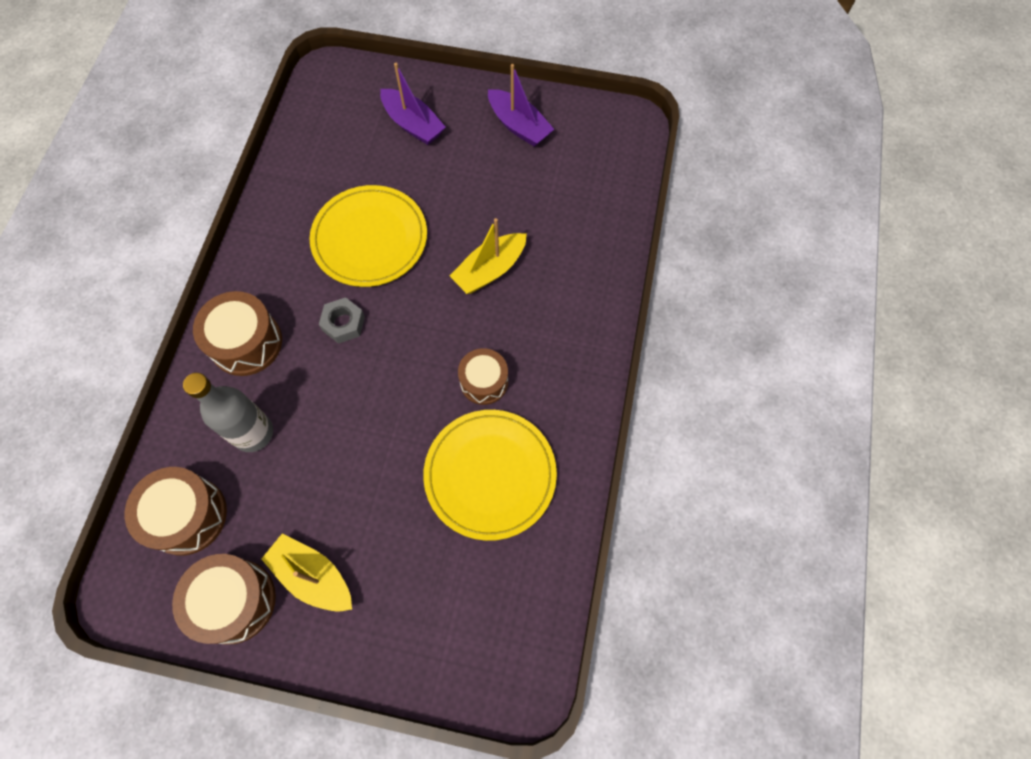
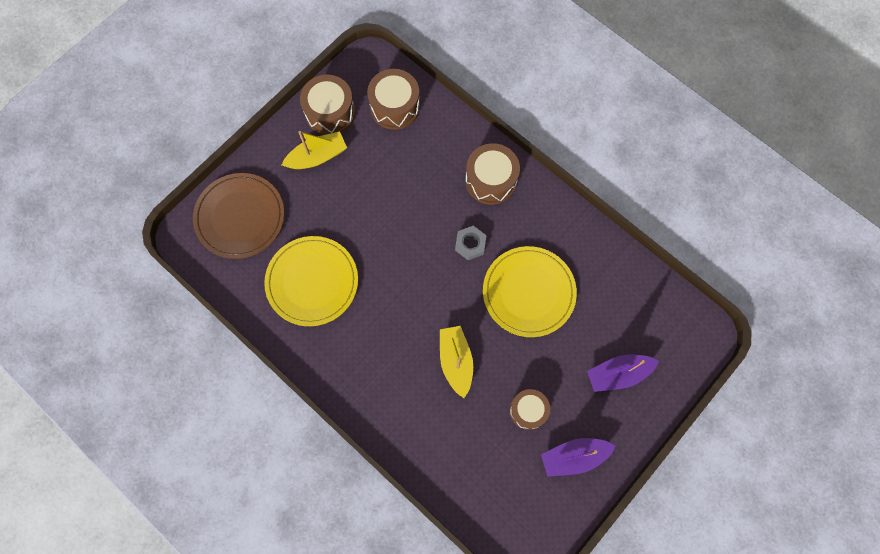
camera: 120 degrees right, 5 degrees up
(253, 433) = (425, 160): grey bottle -> none
(456, 627) = (240, 217): none -> brown plate
(484, 382) = (375, 311): brown drum -> brown drum (528, 410)

